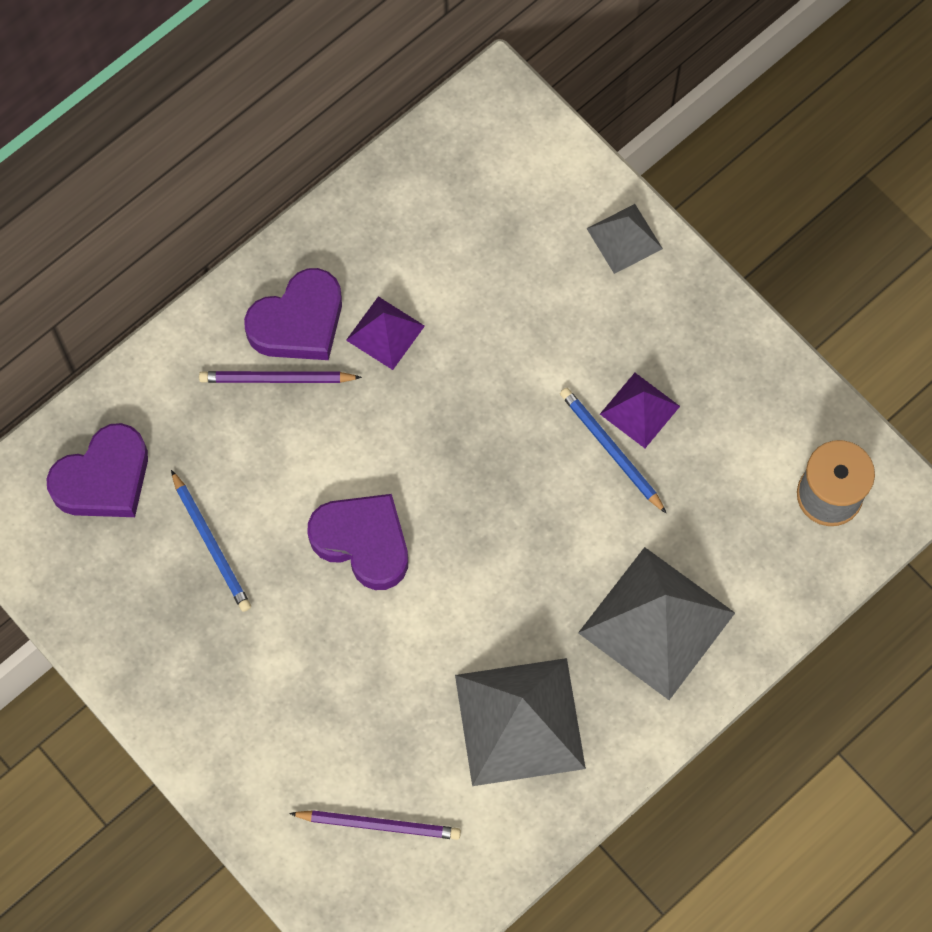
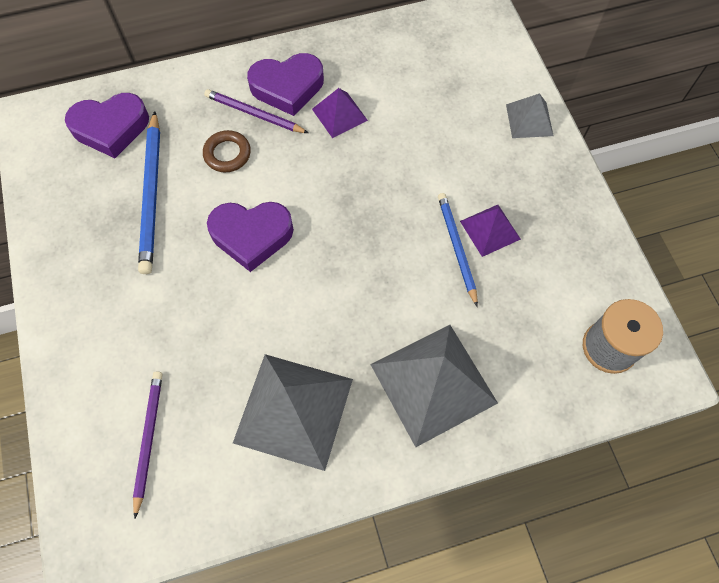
camera: 25 degrees right, 5 degrees down
(211, 544) = (152, 194): blue pencil -> blue pencil, size x1.52
(273, 449) = (227, 154): none -> brown ring
(363, 542) = (251, 236): purple heart -> purple heart turned 120 degrees clockwise
(379, 824) = (148, 439): purple pencil -> purple pencil turned 120 degrees counterclockwise

